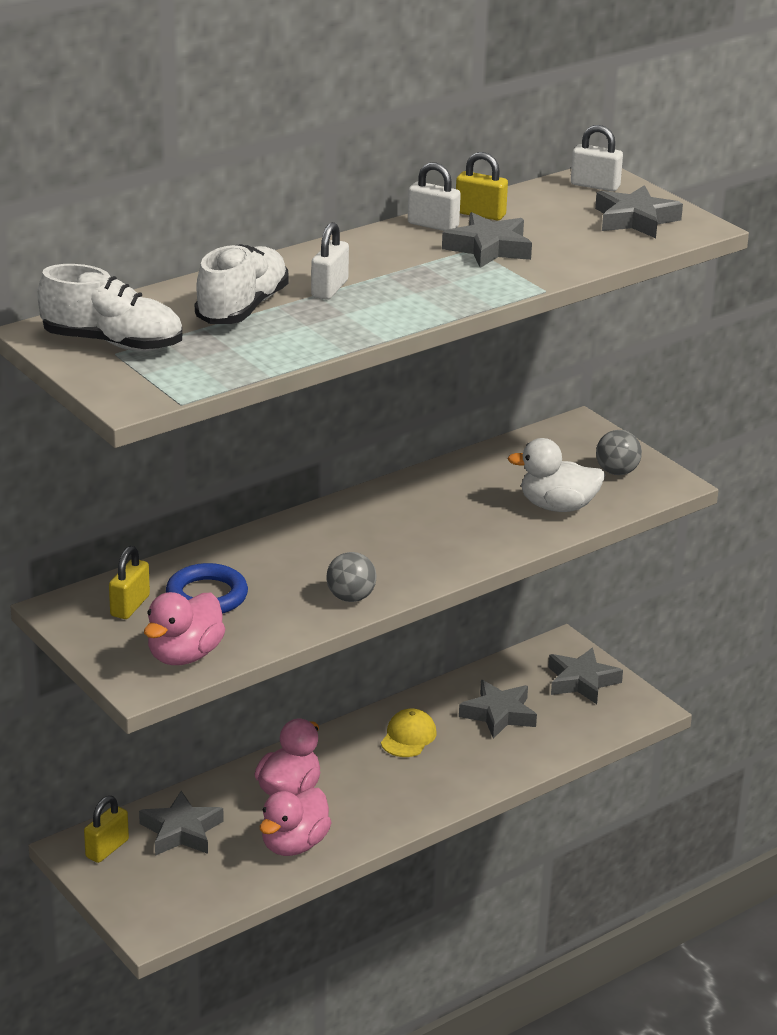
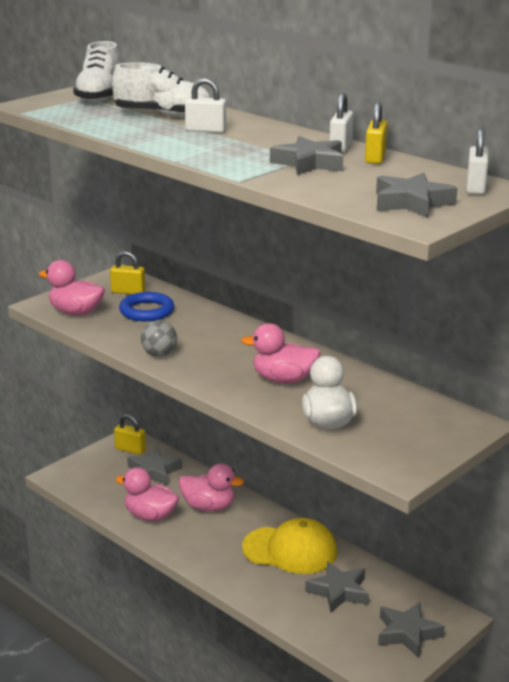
camera: 80 degrees right, 5 degrees down
(408, 737) = (290, 550): yellow cap -> yellow cap, size x1.81
(448, 519) = (283, 379): none -> pink duck
(617, 472) = (404, 446): grey ball -> none

